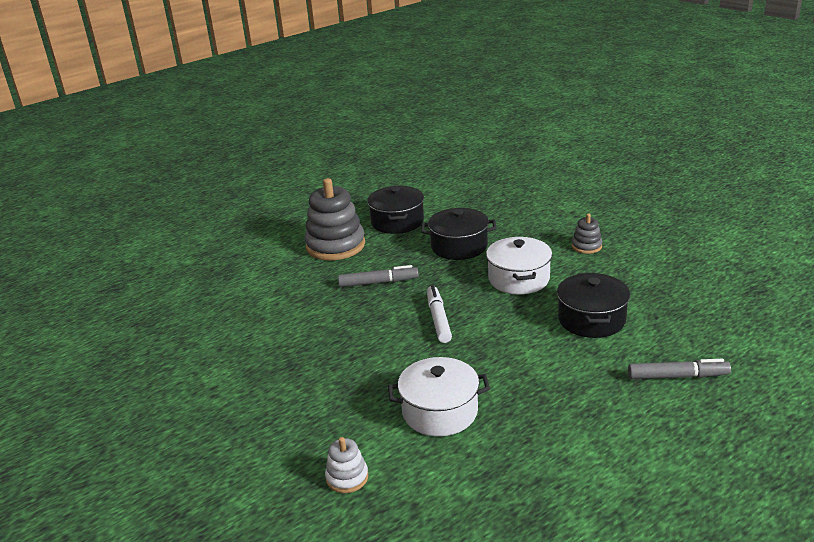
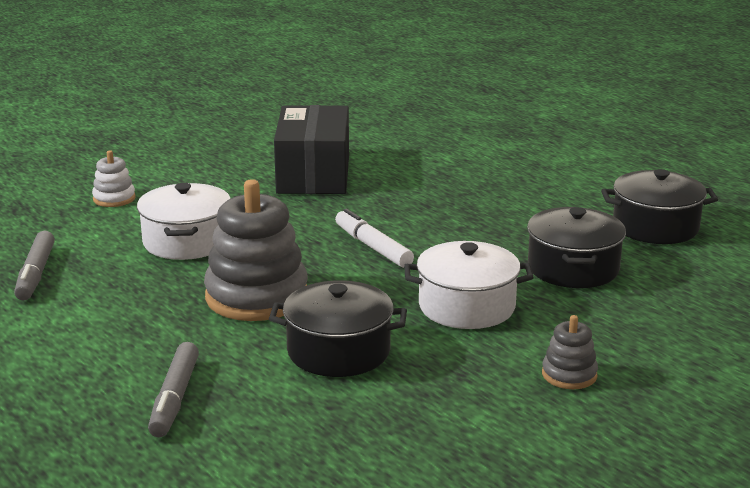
camera: 90 degrees right, 5 degrees down
(298, 360) = (313, 174): none -> black box
(335, 246) = (578, 188): grey stacking toy -> grey stacking toy (256, 296)
(378, 282) = (473, 213): grey marker -> grey marker (36, 274)
(438, 319) = (373, 247): white marker -> white marker turned 120 degrees counterclockwise

